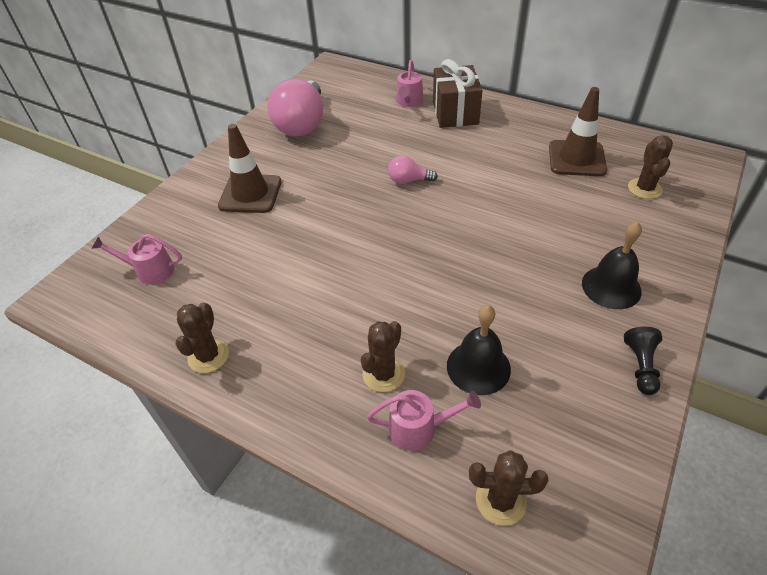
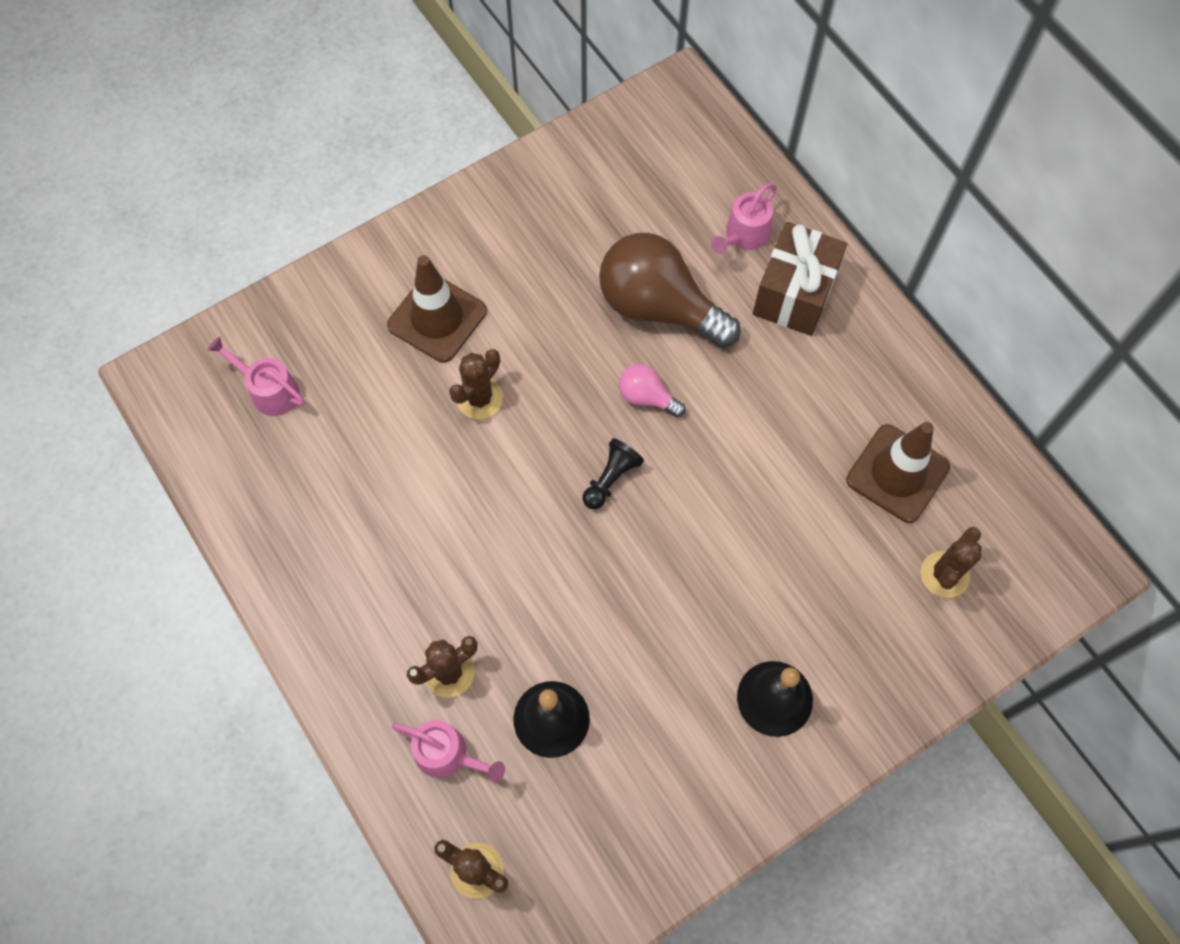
camera: 25 degrees right, 20 degrees up
(208, 356) = (284, 551): brown cactus -> brown cactus (479, 398)
(302, 124) = (568, 210): pink light bulb -> none
(384, 142) = (659, 307): none -> brown light bulb
(640, 366) = (723, 813): black pawn -> black pawn (611, 479)

